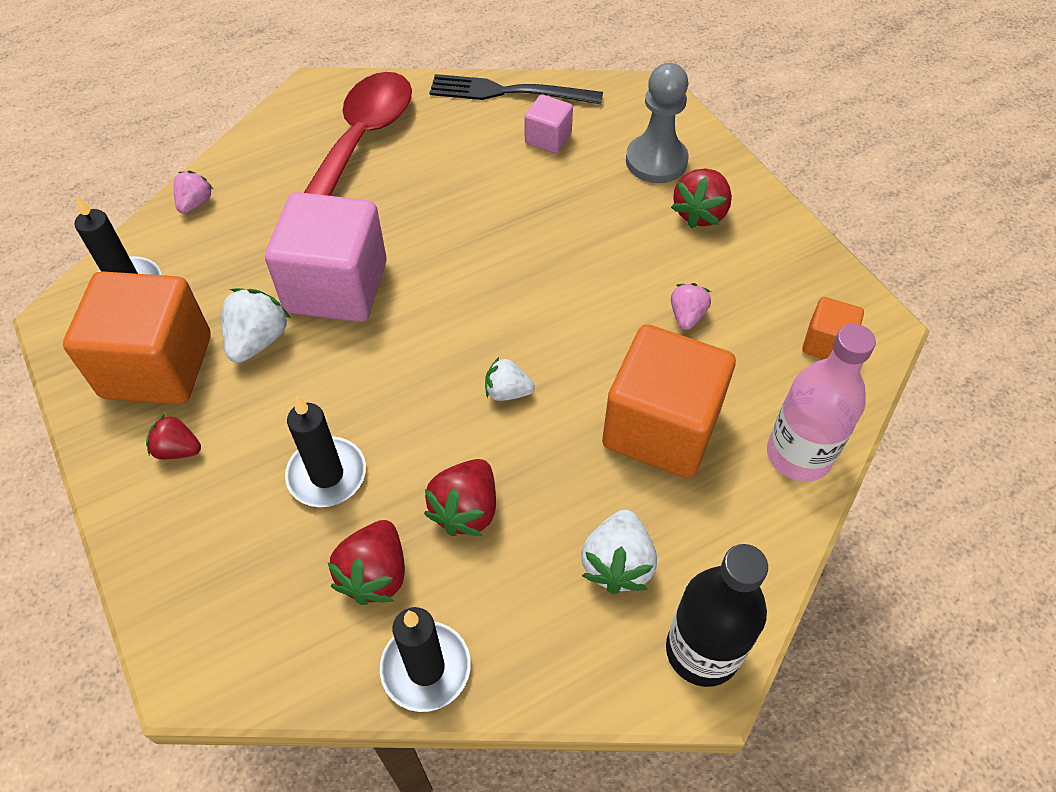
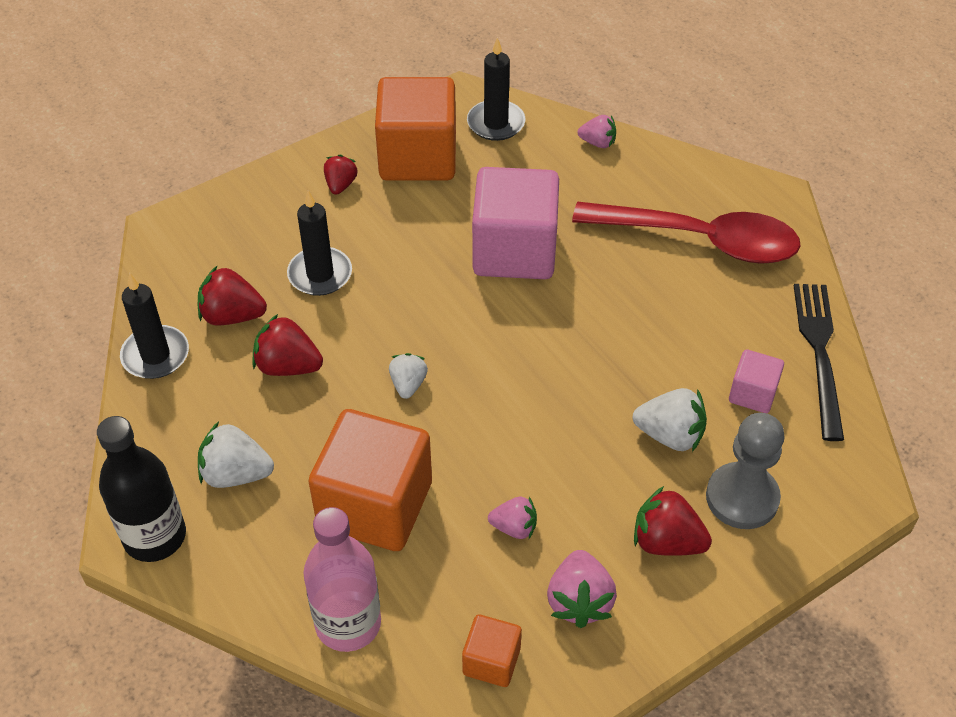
camera: 85 degrees right, 5 degrees down
(258, 340) = (449, 211): white strawberry -> white strawberry (670, 435)
(762, 277) = (579, 601): none -> pink strawberry

